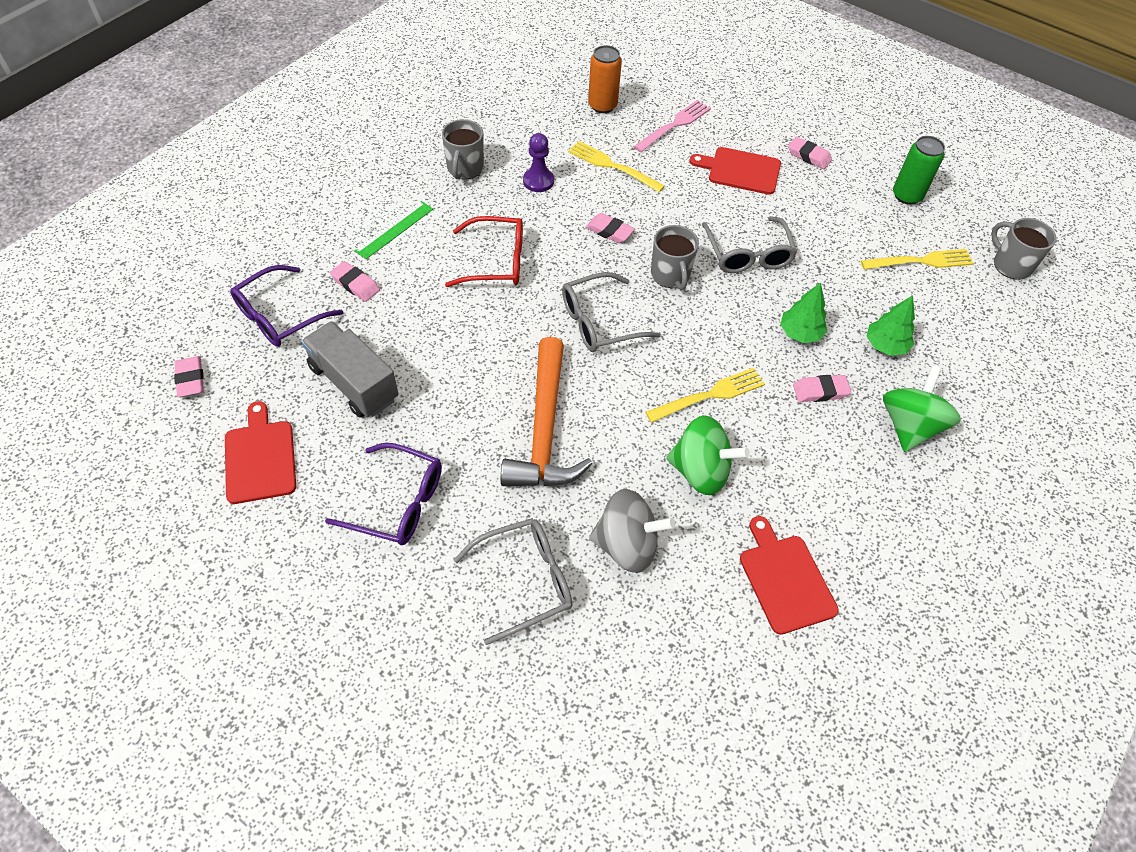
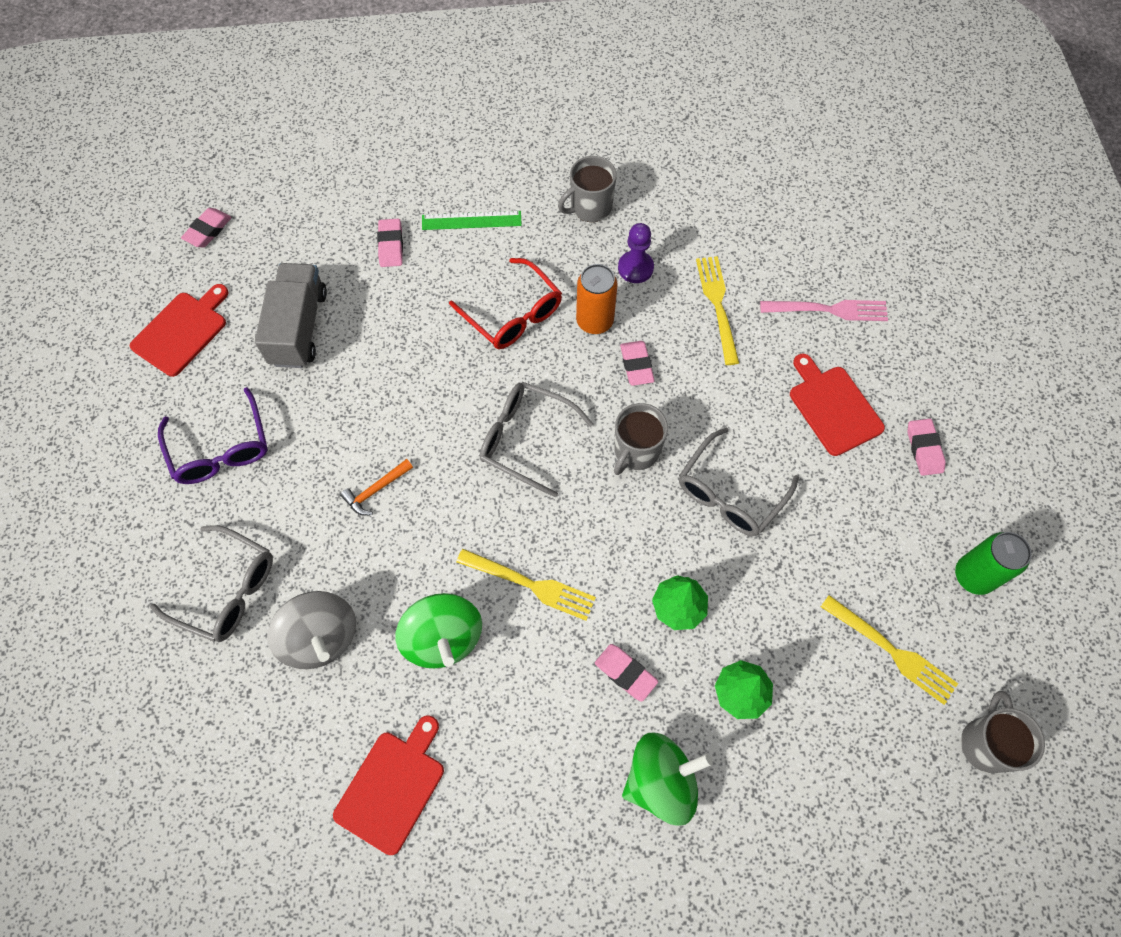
camera: 50 degrees right, 10 degrees up
(279, 316) = (313, 228): purple glasses -> none
(544, 430) = (376, 490): orange hammer -> orange hammer, size x0.41
(602, 105) = (785, 237): orange can -> orange can (594, 321)

